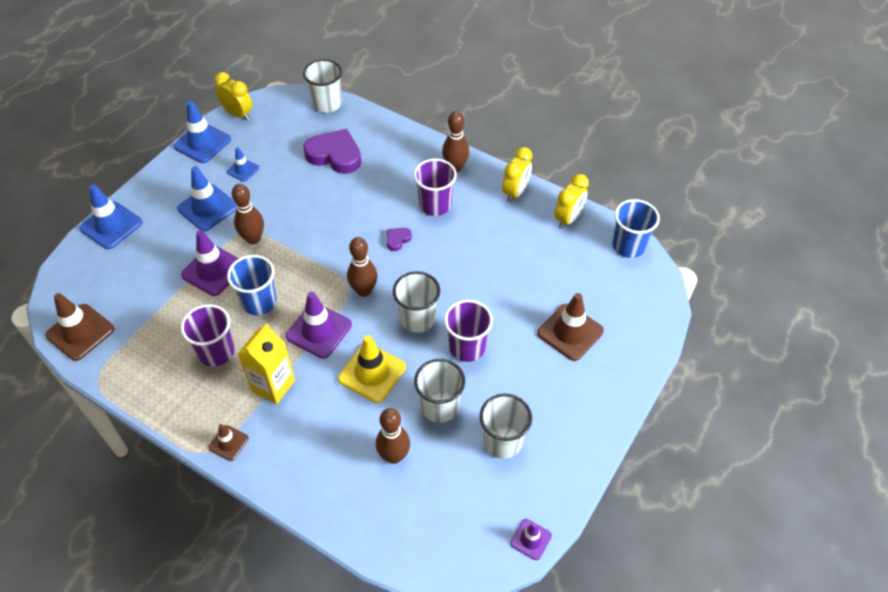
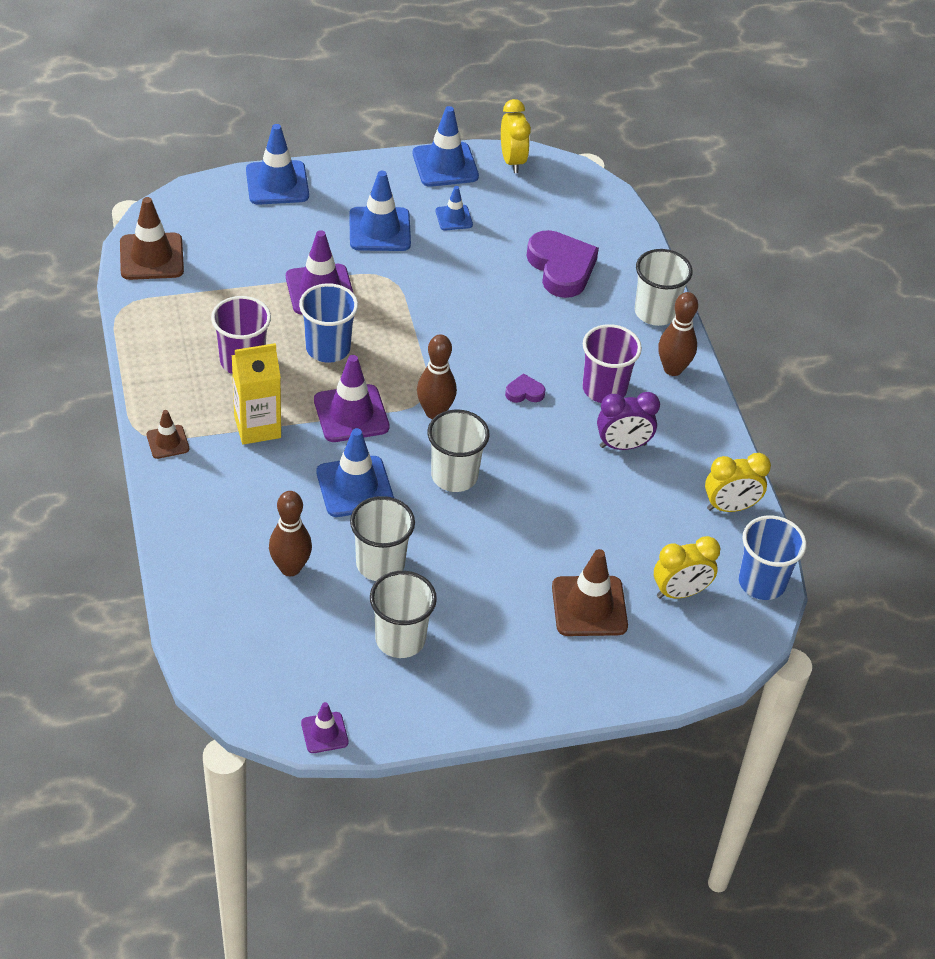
camera: 40 degrees right, 5 degrees down
(253, 239) = (388, 288): brown bowling pin -> none
(327, 104) = (615, 212): white cup -> white cup (655, 312)
(372, 373) = (355, 487): yellow traffic cone -> blue traffic cone
(467, 347) = (469, 537): purple cup -> none
(480, 228) = (622, 445): none -> purple clock
(515, 192) = (706, 440): yellow clock -> yellow clock (680, 592)

